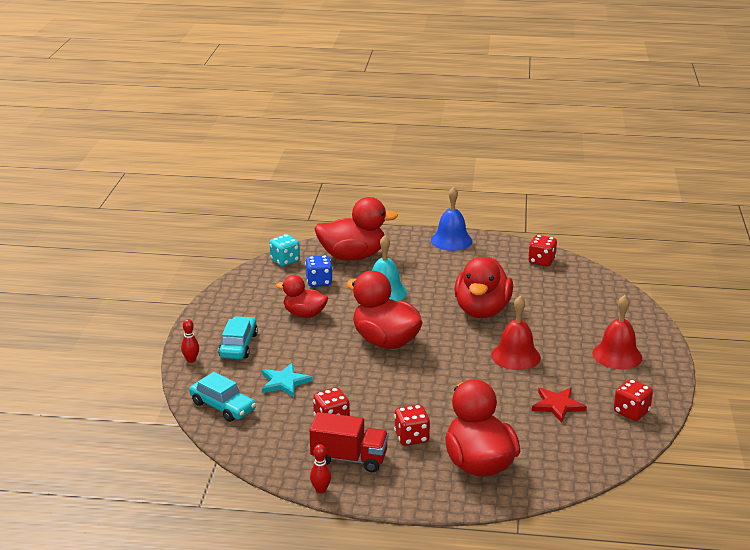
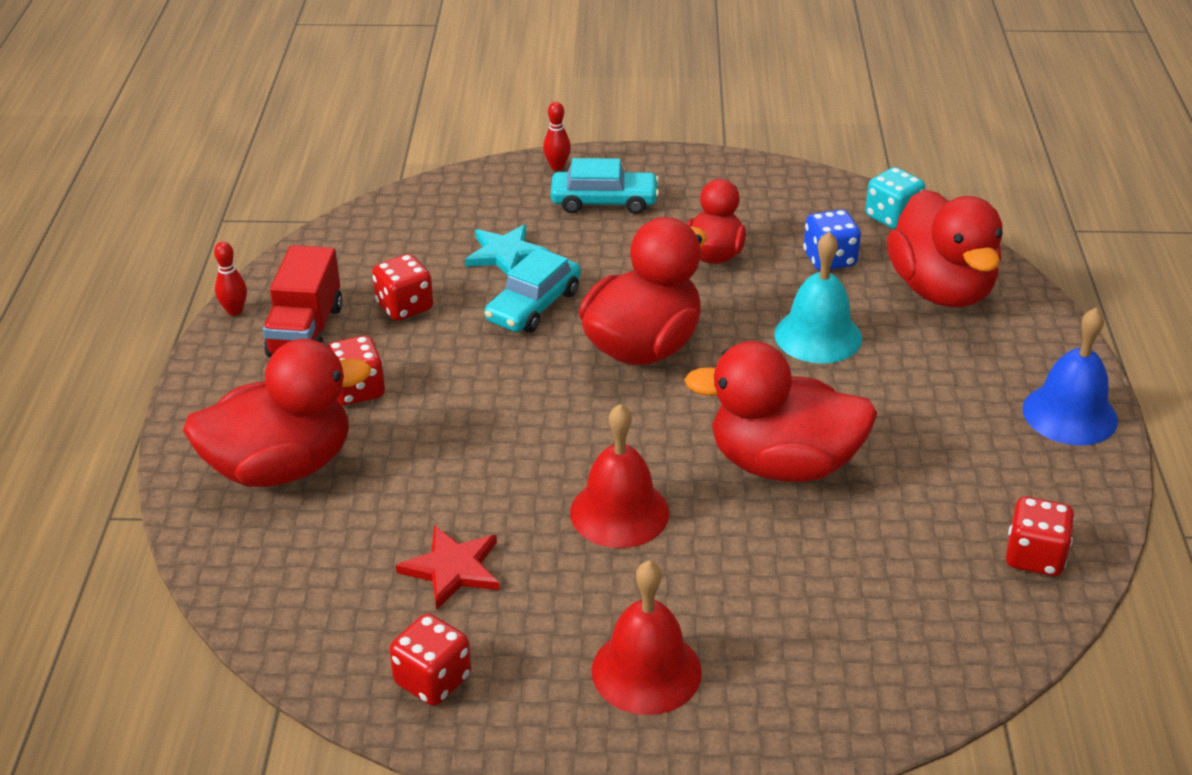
camera: 85 degrees right, 10 degrees up
(223, 406) = (438, 207): turquoise car -> turquoise car (533, 306)

